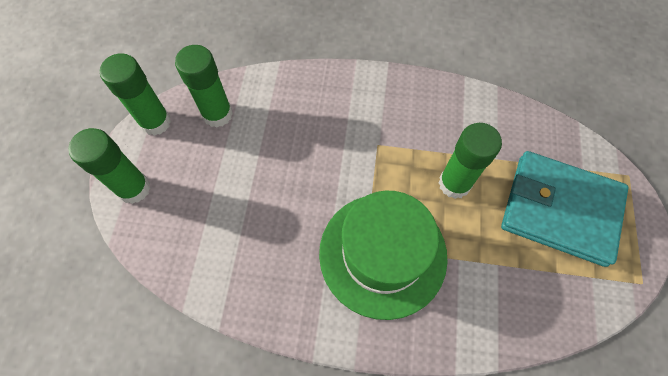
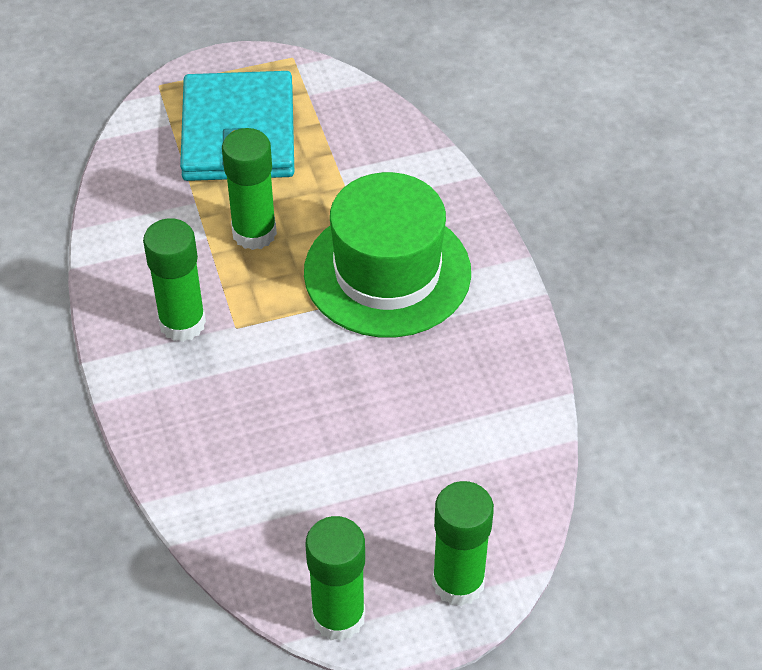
camera: 115 degrees left, 15 degrees down
(217, 114) = (282, 539): green glue stick -> green glue stick (182, 323)

